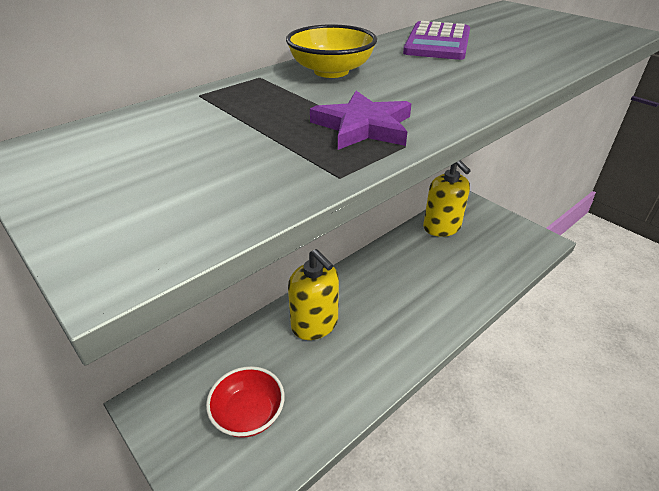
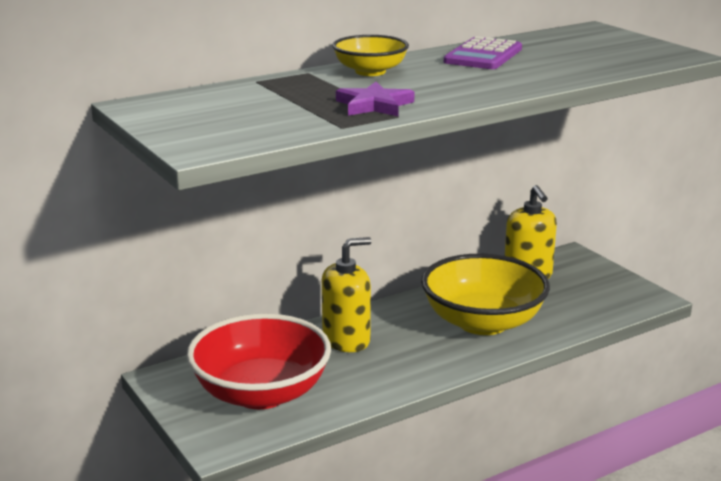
camera: 10 degrees right, 15 degrees down
(248, 414) = (261, 393): red bowl -> red bowl, size x1.86
(315, 324) = (346, 340): yellow soap dispenser -> yellow soap dispenser turned 90 degrees counterclockwise
(425, 286) = (483, 322): none -> yellow bowl

